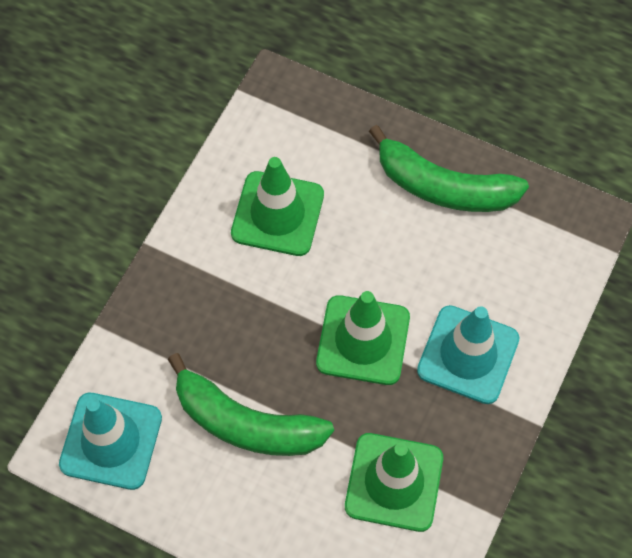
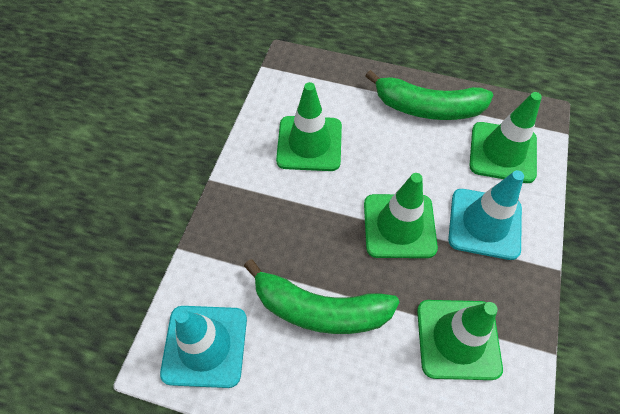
camera: 10 degrees left, 5 degrees down
(522, 265) = (502, 152): none -> green traffic cone

